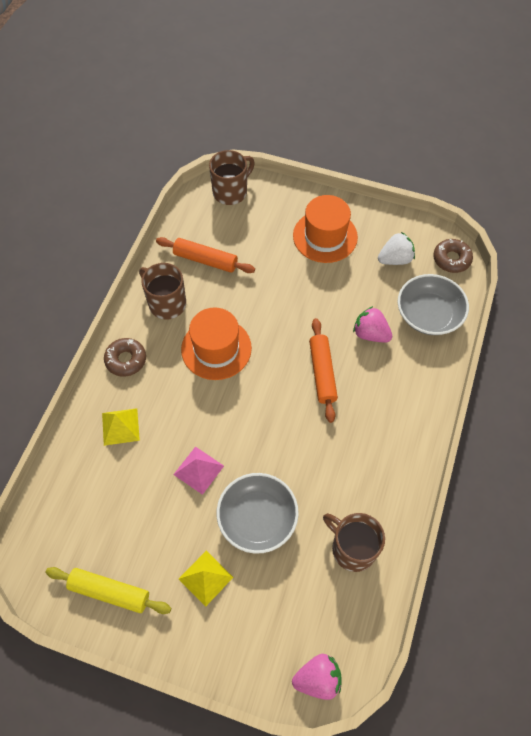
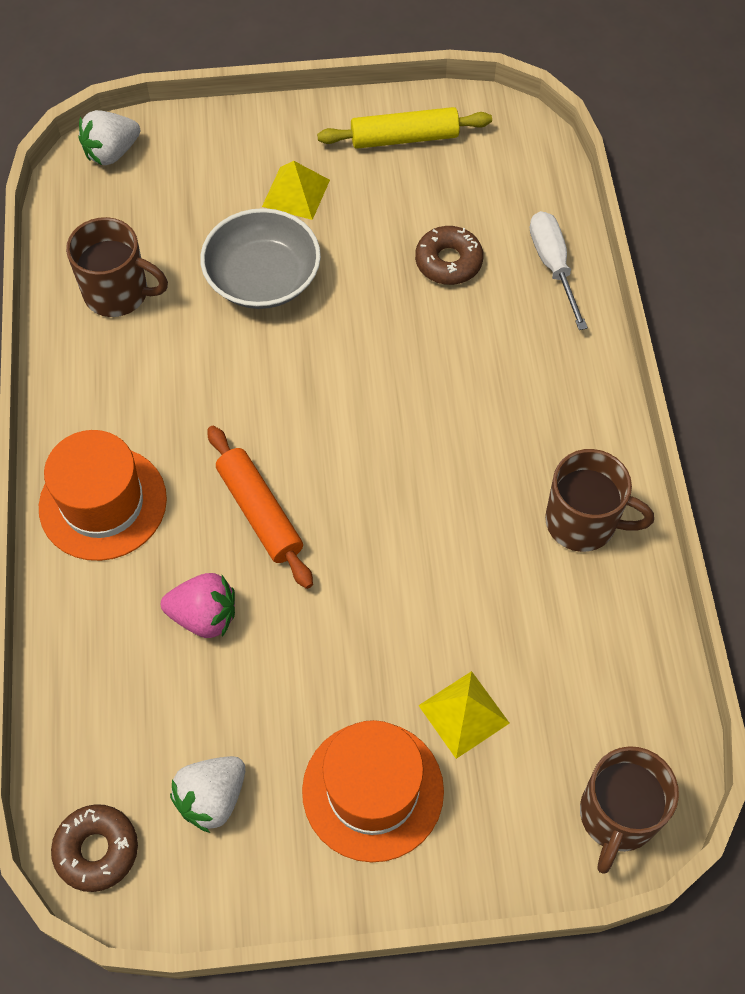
camera: 155 degrees right, 0 degrees up
(83, 448) = (553, 266): none -> white screwdriver
(120, 426) = (522, 312): yellow pyramid -> yellow pyramid (463, 714)
(126, 360) = (582, 404): brown donut -> brown donut (448, 262)
(198, 470) = (376, 302): pink pyramid -> none
(205, 260) = (570, 634): orange rolling pin -> none
(216, 348) = (453, 480): orange hat -> orange hat (103, 503)
(318, 679) = (112, 152): pink strawberry -> white strawberry
(428, 314) = (110, 700): grey bowl -> none

